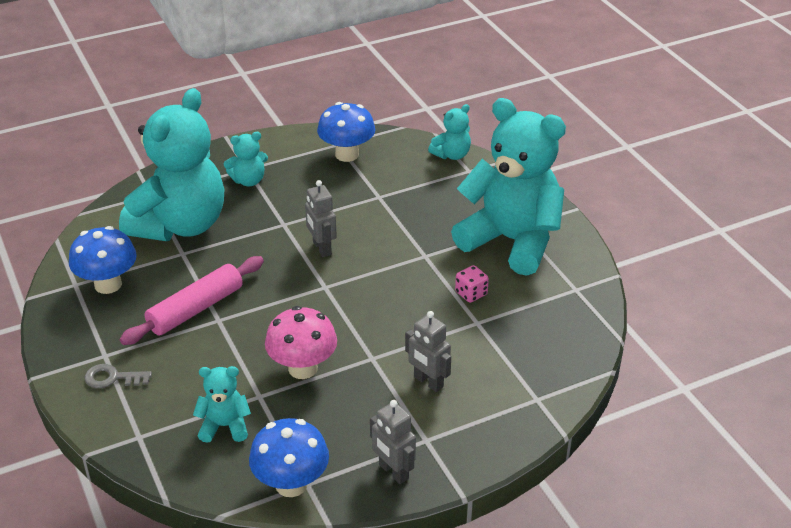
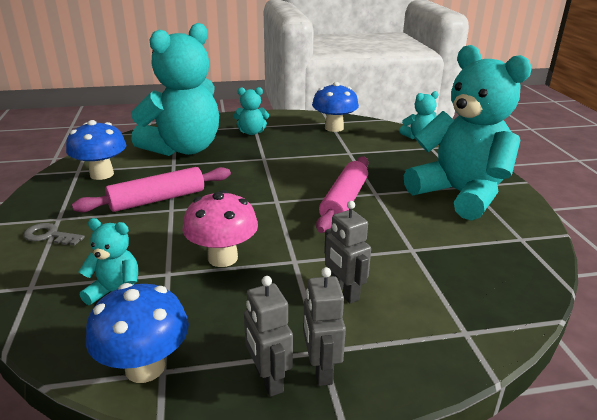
camera: 15 degrees right, 10 degrees down
(321, 248) = (287, 176): grey robot -> grey robot (320, 369)
(395, 273) = (344, 201): none -> pink rolling pin
(471, 293) = (411, 226): pink dice -> none

